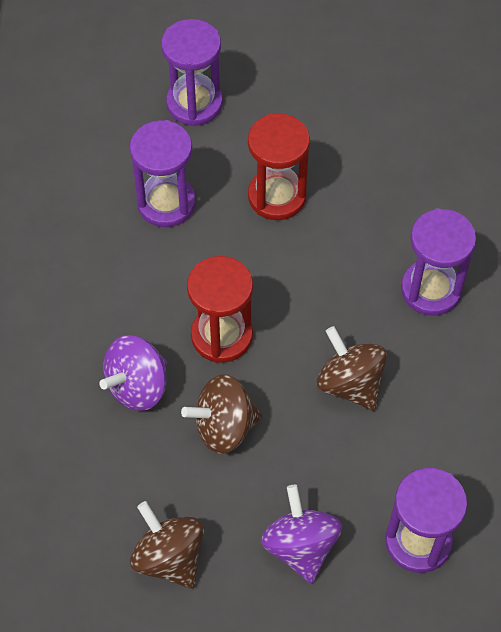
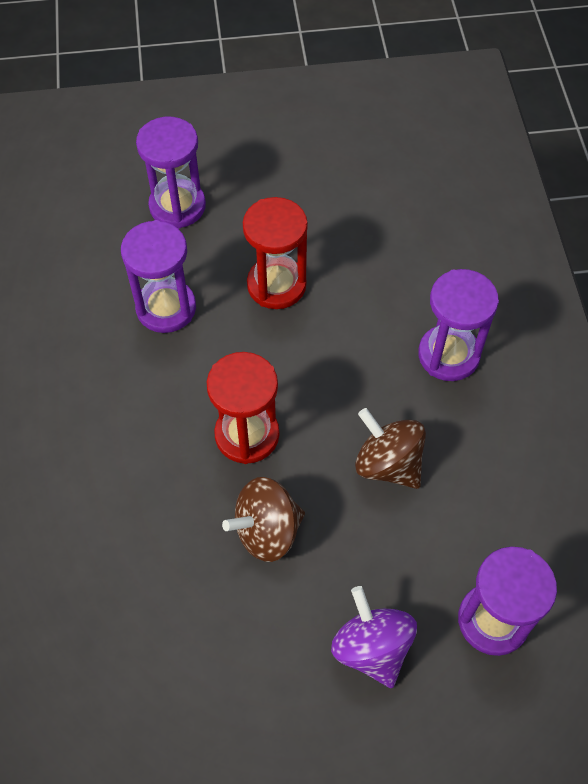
camera: 10 degrees left, 0 degrees up
(137, 386) = (168, 502): purple spinning top -> none
(169, 557) = (234, 685): brown spinning top -> none

